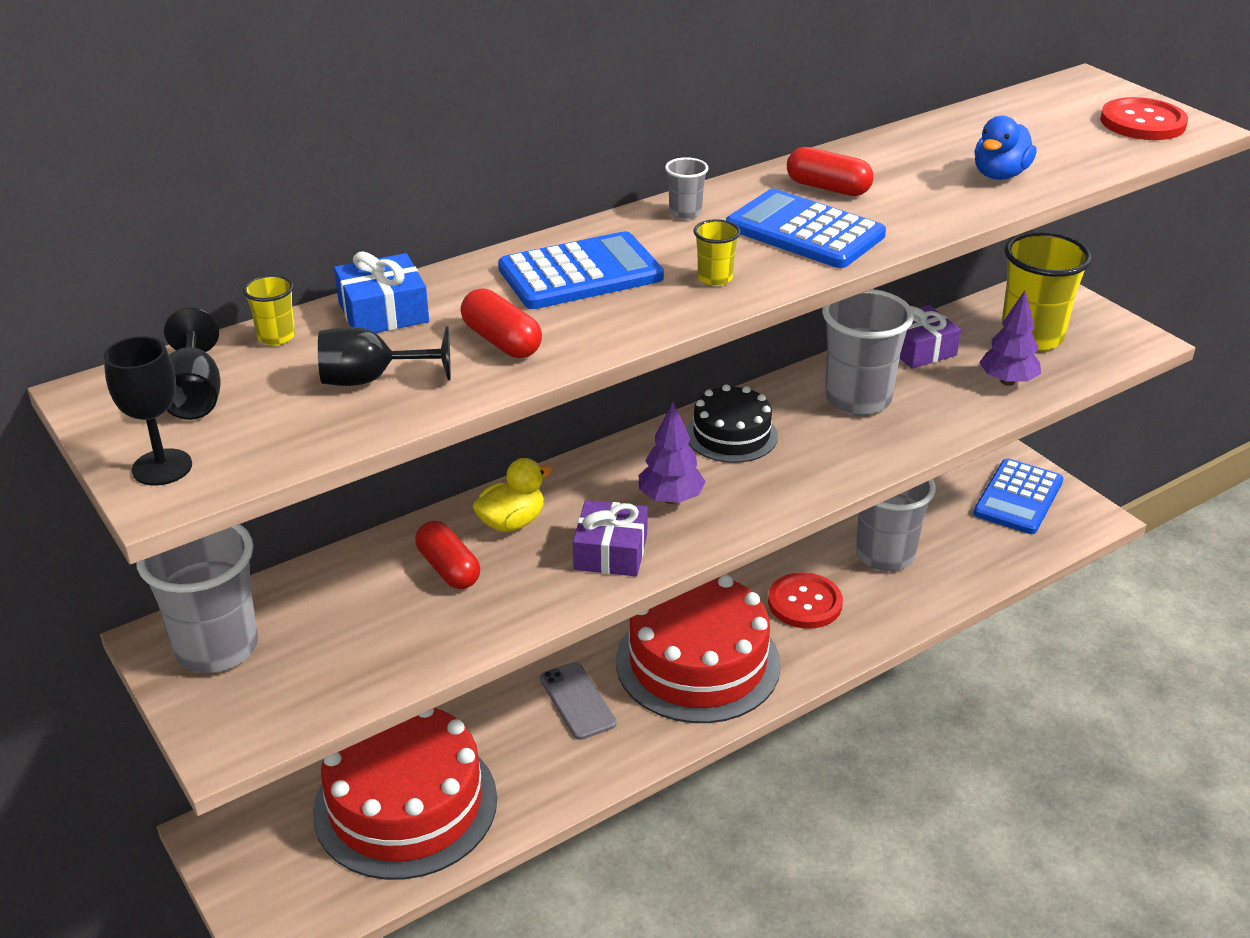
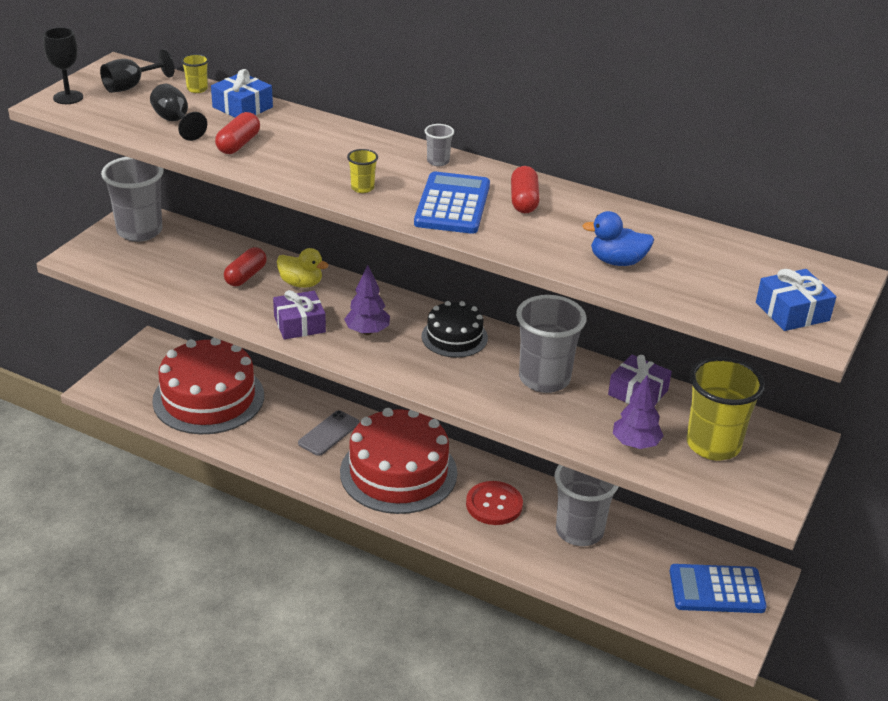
camera: 60 degrees right, 0 degrees up
(580, 273) = (331, 148): blue calculator -> none
(1142, 122) = (792, 311): red button -> blue gift

